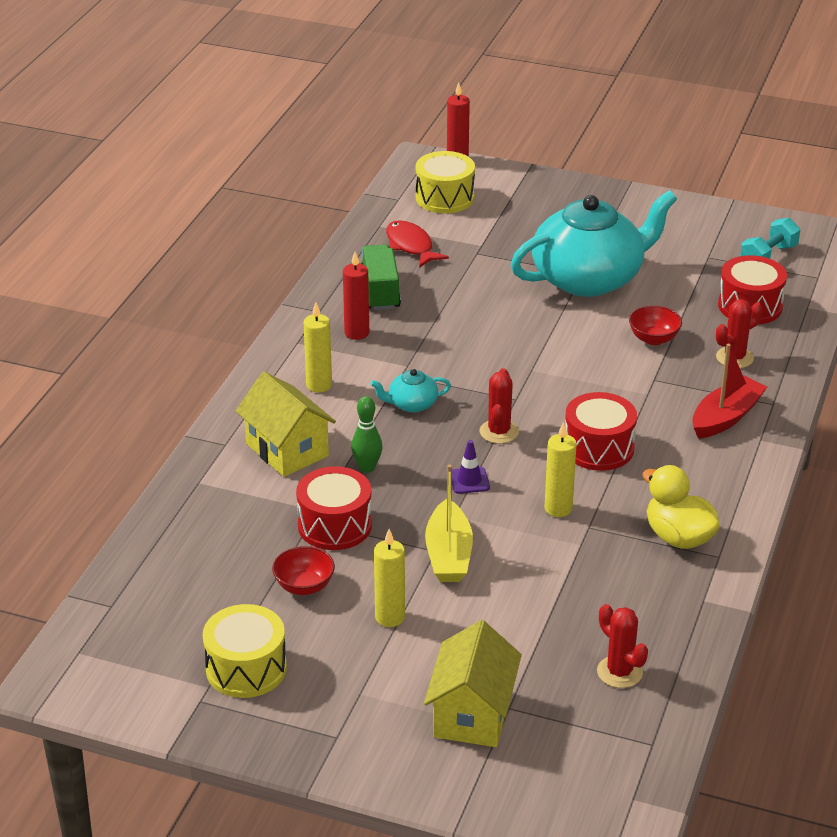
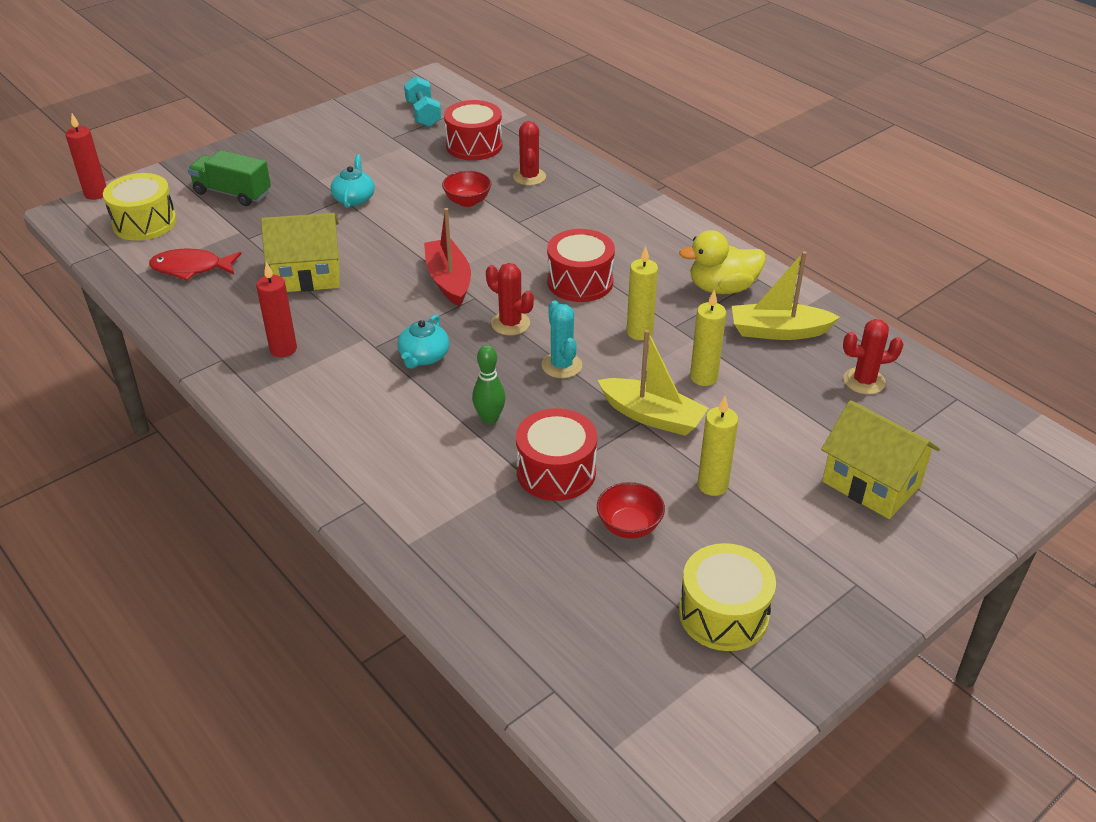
camera: 60 degrees left, 5 degrees up
(287, 450) = (415, 461): yellow house -> yellow house (308, 275)
(319, 385) = (337, 402): yellow candle -> yellow candle (703, 377)
(380, 291) = (237, 311): green truck -> green truck (232, 193)
(469, 480) = (561, 365): purple traffic cone -> turquoise cactus
(589, 278) = (354, 199): turquoise teapot -> turquoise teapot, size x0.41
(644, 594) = (778, 331): none -> yellow boat
(726, 417) = (597, 209): red boat -> red boat (448, 280)

